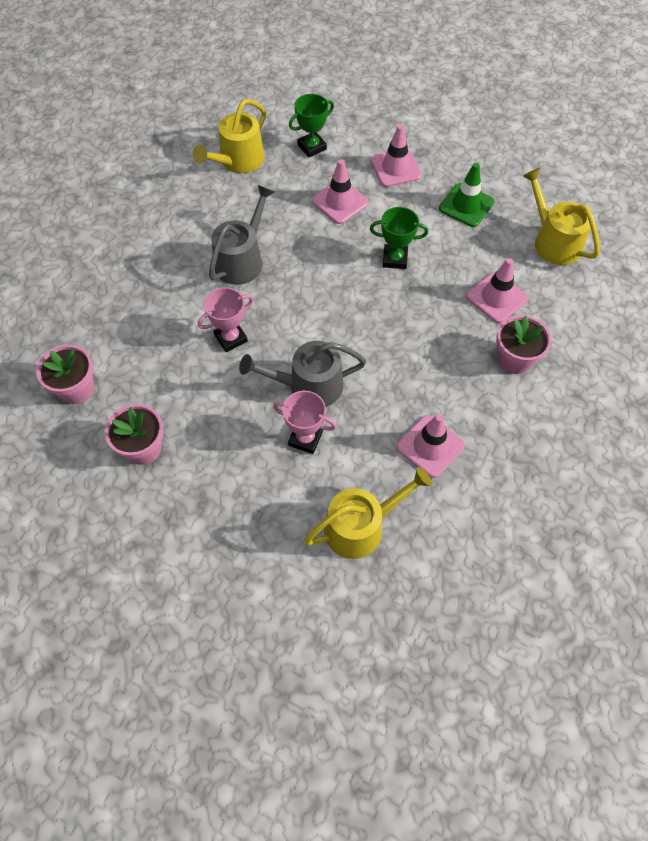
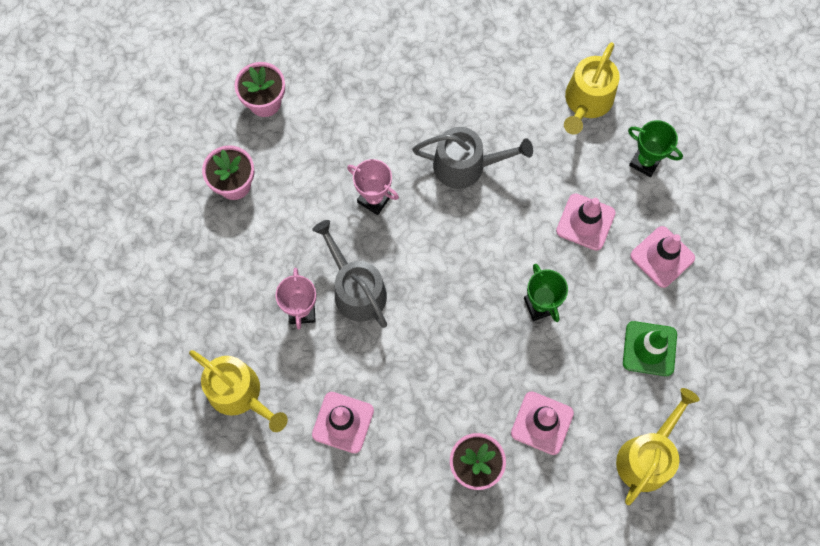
camera: 65 degrees right, 10 degrees up
(238, 161) = (587, 101): yellow watering can -> yellow watering can turned 75 degrees counterclockwise

